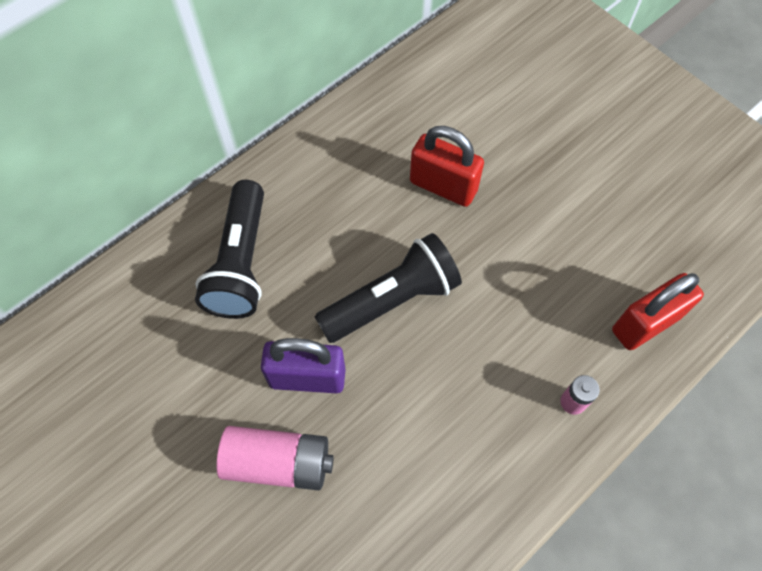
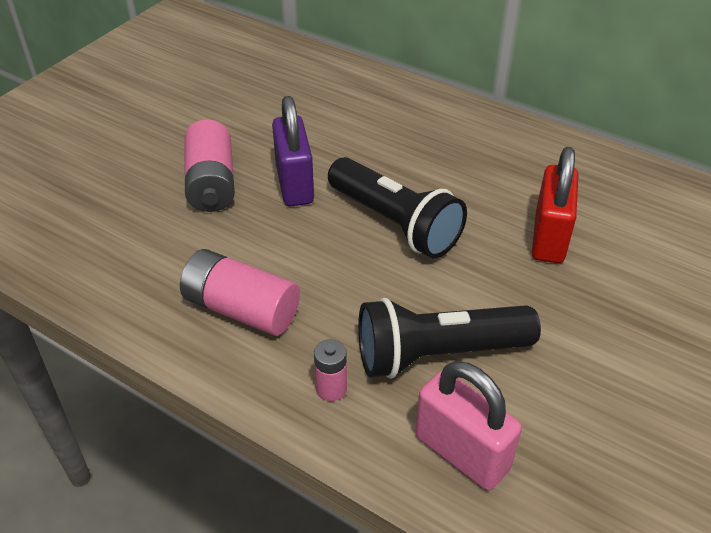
camera: 75 degrees right, 20 degrees down
(241, 262) = (390, 124): black flashlight -> black flashlight (438, 354)
(469, 460) = (241, 309): none -> pink battery
(645, 323) = (462, 452): red padlock -> pink padlock

